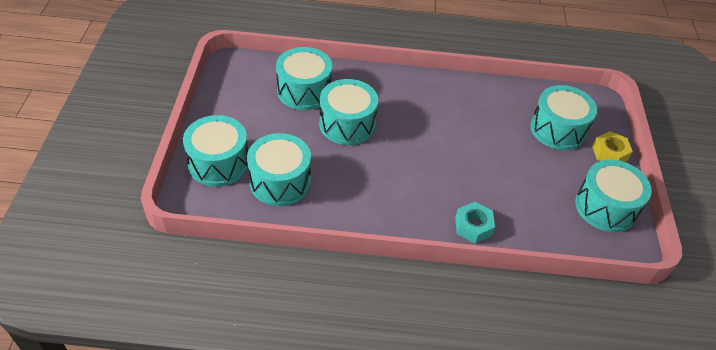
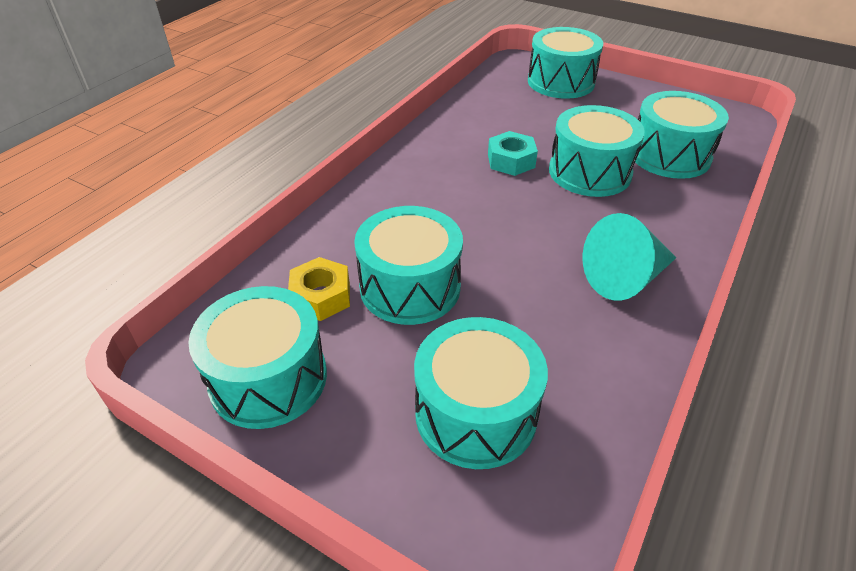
camera: 120 degrees right, 5 degrees down
(280, 181) = (515, 108): turquoise drum -> turquoise drum (410, 287)
(437, 96) = (625, 278): none -> turquoise cone
(473, 226) = (354, 216): turquoise nut -> turquoise nut (511, 161)
(609, 153) = (369, 470): yellow nut -> yellow nut (321, 296)

